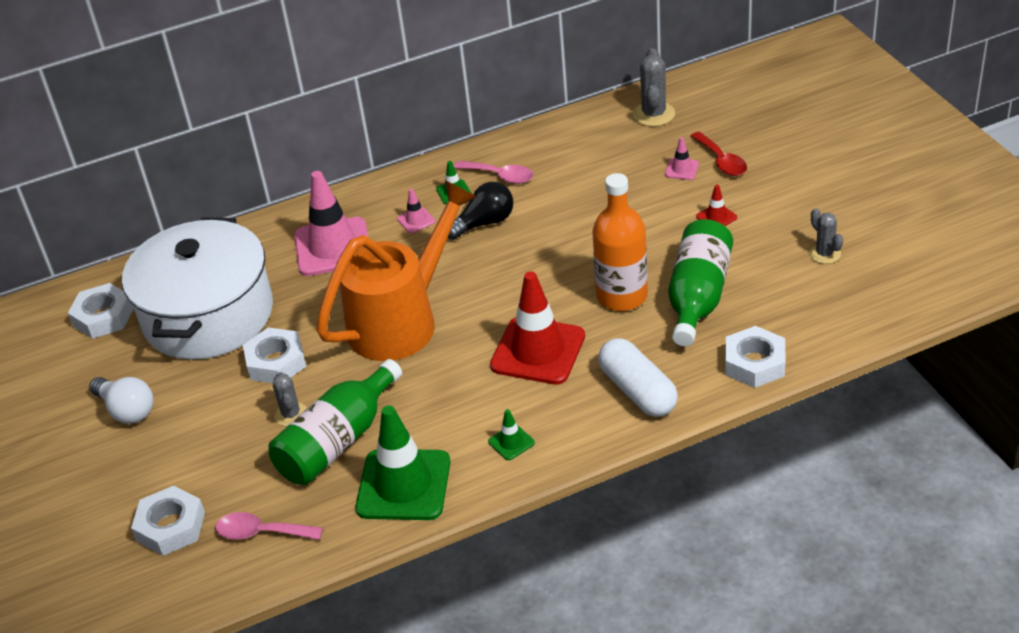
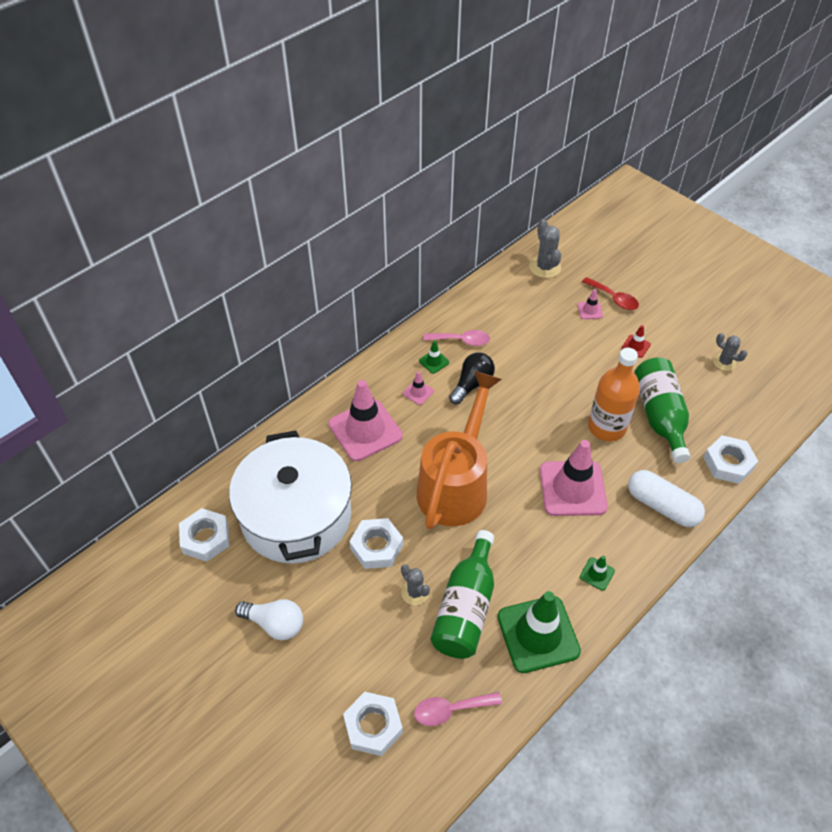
camera: 25 degrees left, 10 degrees up
(538, 351) = (572, 488): red traffic cone -> pink traffic cone

